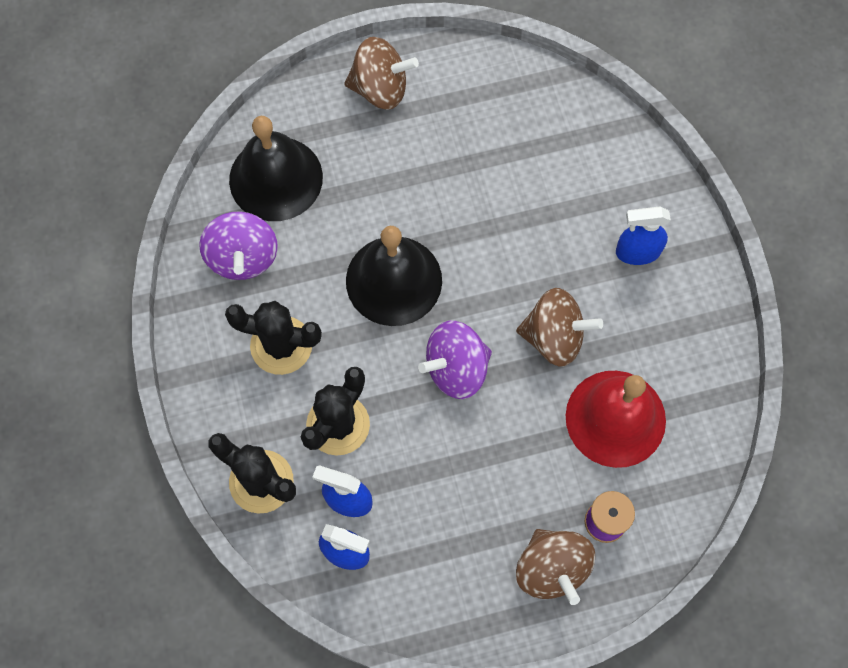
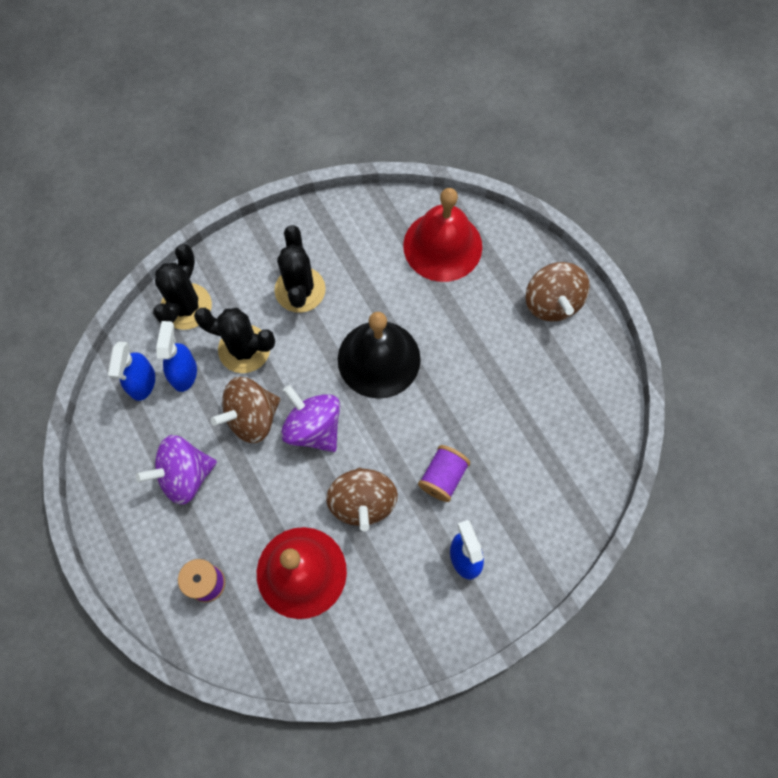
camera: 75 degrees right, 0 degrees up
(243, 257) = (366, 241): purple spinning top -> purple spinning top (185, 476)
(276, 178) = (442, 246): black bell -> red bell
(546, 250) = (443, 477): none -> purple spool
(551, 569) = (158, 547): brown spinning top -> brown spinning top (252, 418)

